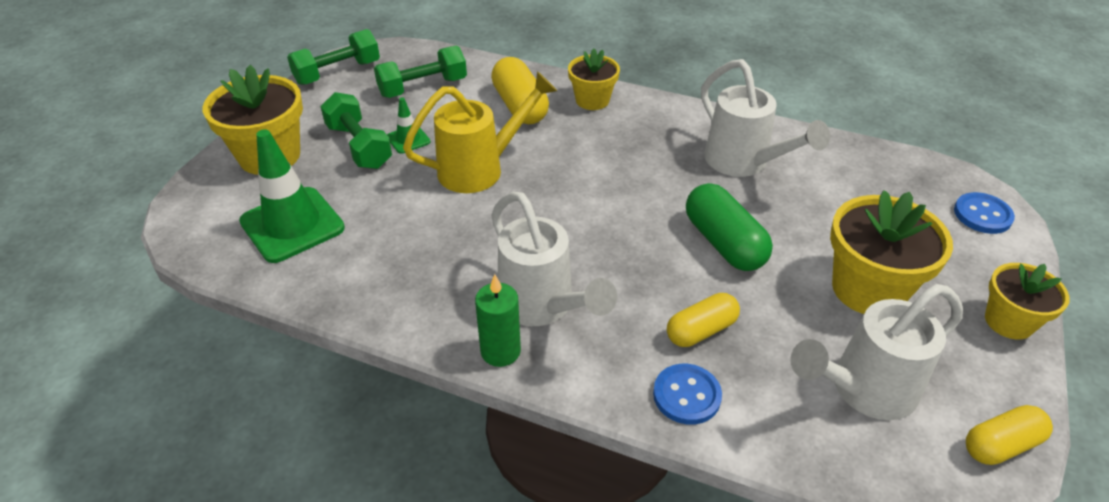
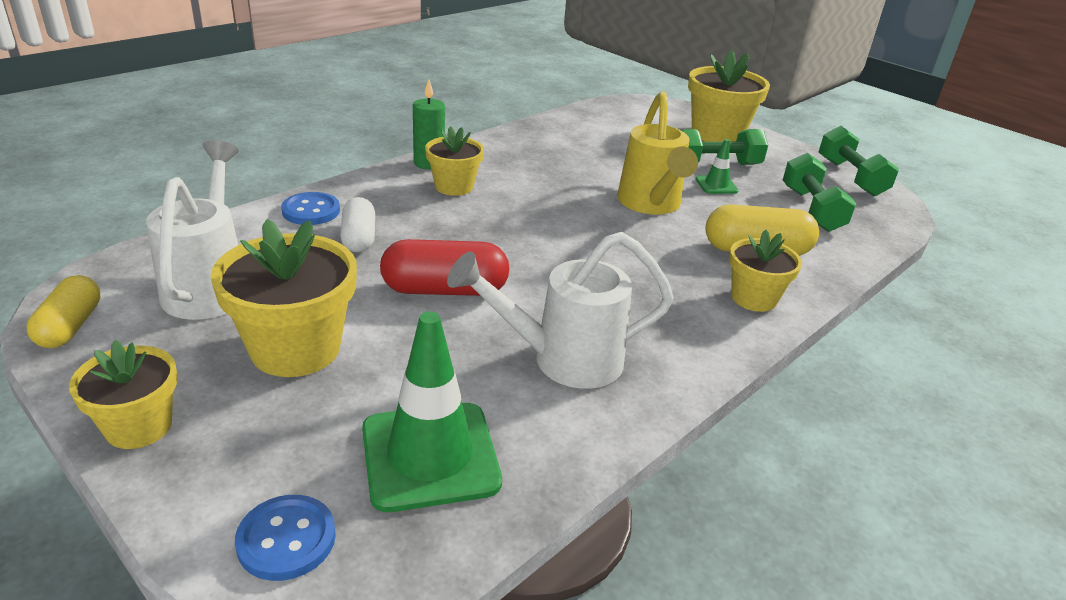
camera: 110 degrees right, 10 degrees down
(292, 225) = (622, 129): green traffic cone -> green traffic cone (430, 456)
(543, 307) = (454, 186): white watering can -> yellow flower pot
(701, 330) = (359, 238): yellow capsule -> white capsule
(724, 243) = (445, 290): green capsule -> red capsule

